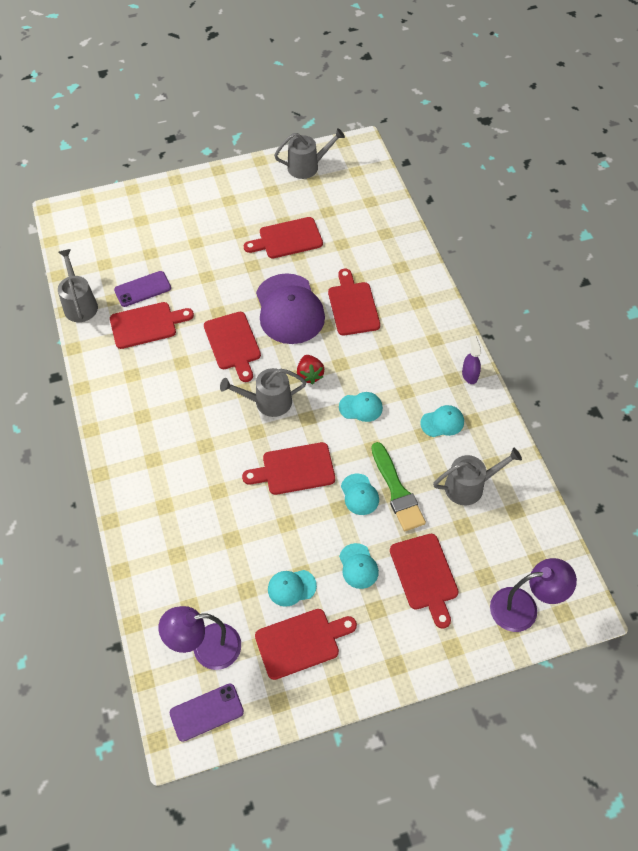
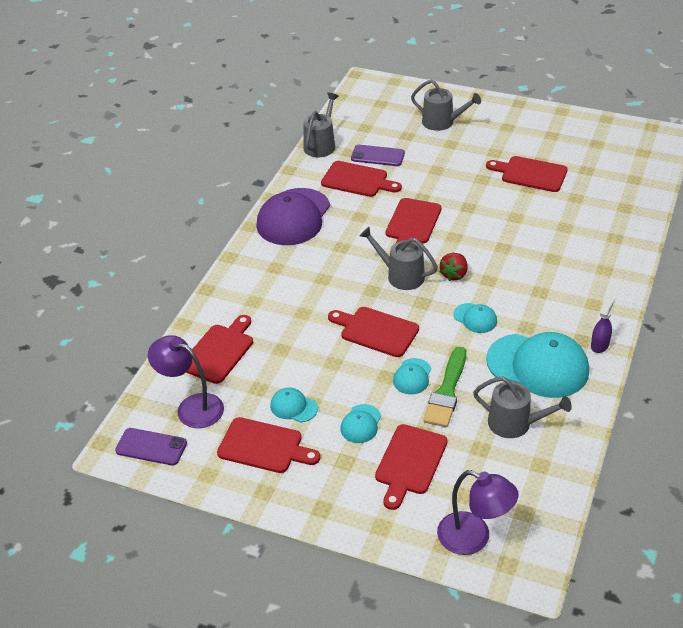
camera: 40 degrees right, 15 degrees down
(289, 309) = (483, 222): purple cap -> purple cap (293, 217)
(307, 167) = (600, 131): grey watering can -> grey watering can (442, 122)
(353, 306) = (541, 245): red cutting board -> red cutting board (219, 351)
(442, 422) = (538, 365): turquoise cap -> turquoise cap, size x2.13

